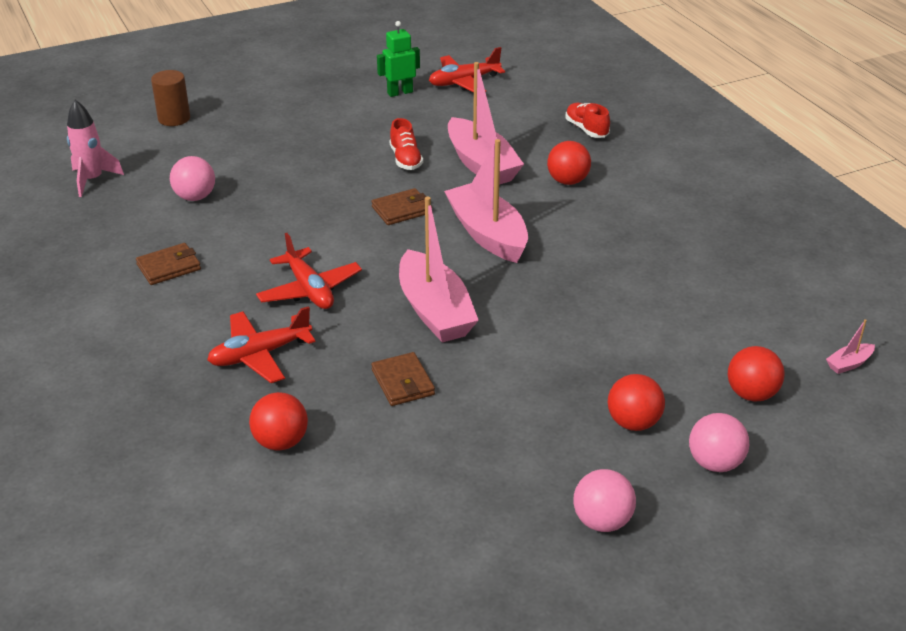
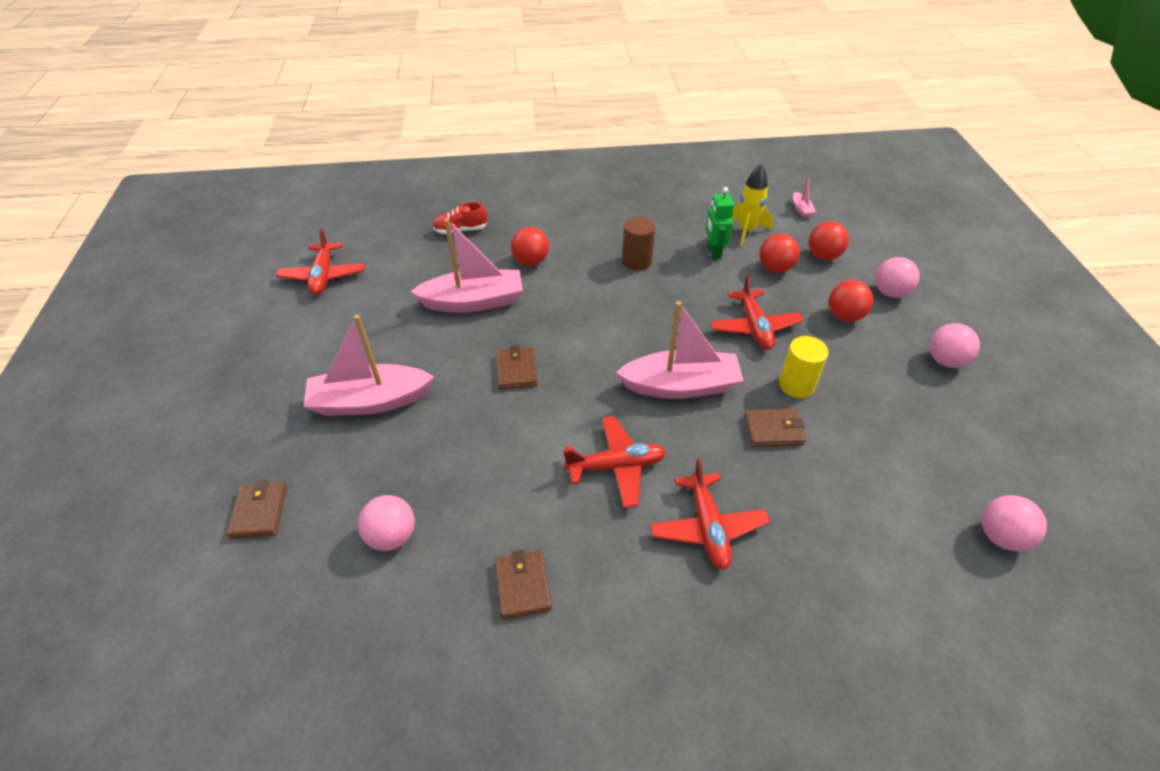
camera: 70 degrees left, 10 degrees up
(92, 180) = (278, 649): pink rocket -> none
(174, 118) = (193, 529): brown cylinder -> brown cylinder (637, 261)
(197, 137) = (259, 512): none -> brown wallet
(281, 442) = (839, 535): red ball -> red ball (775, 268)
(322, 569) = (1001, 536): none -> pink ball
(400, 92) = (305, 322): green robot -> green robot (714, 252)
(405, 159) = (432, 347): red shoe -> none
(482, 393) = (796, 385): none -> yellow cylinder
(487, 234) = (583, 326): pink boat -> pink boat (370, 401)
(562, 350) = (754, 327): none -> red plane
(752, 321) = (746, 231): none -> yellow rocket

